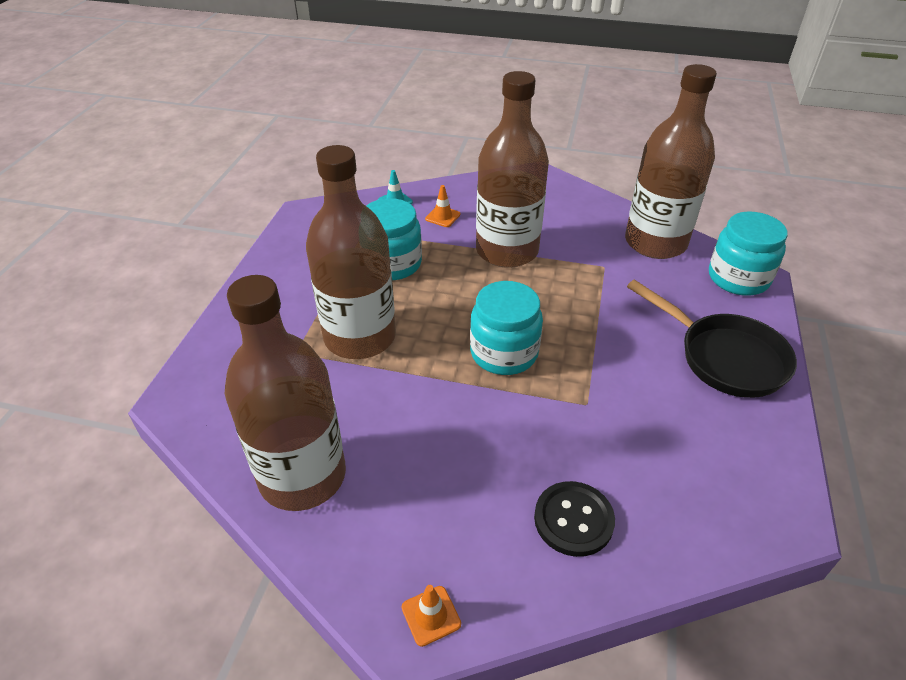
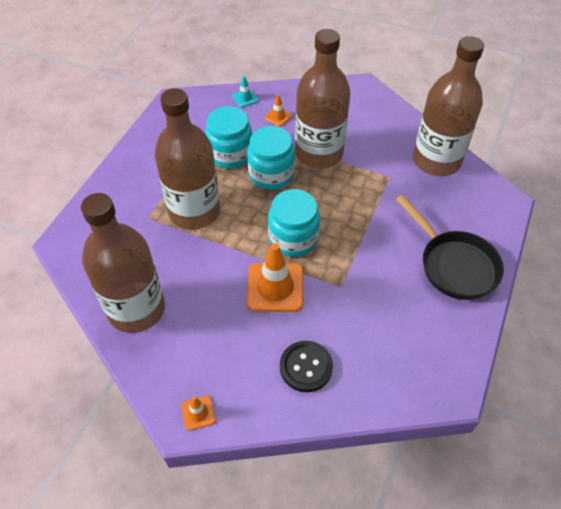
camera: 10 degrees right, 10 degrees up
(497, 418) = (275, 287): none -> orange traffic cone
(738, 278) = (490, 200): turquoise jar -> turquoise jar (271, 174)

